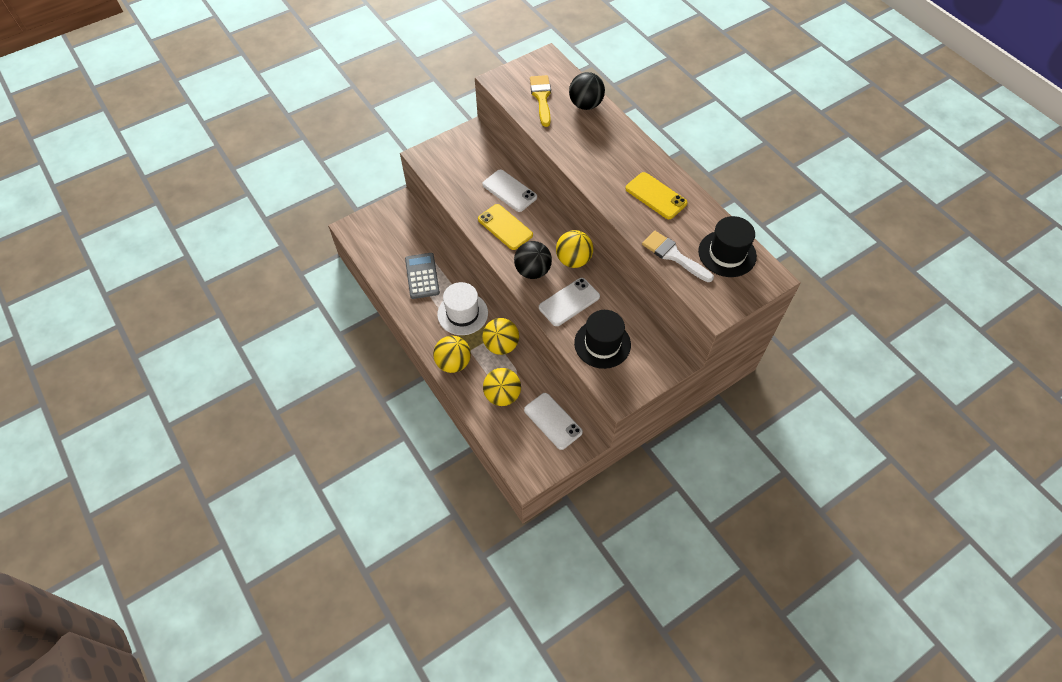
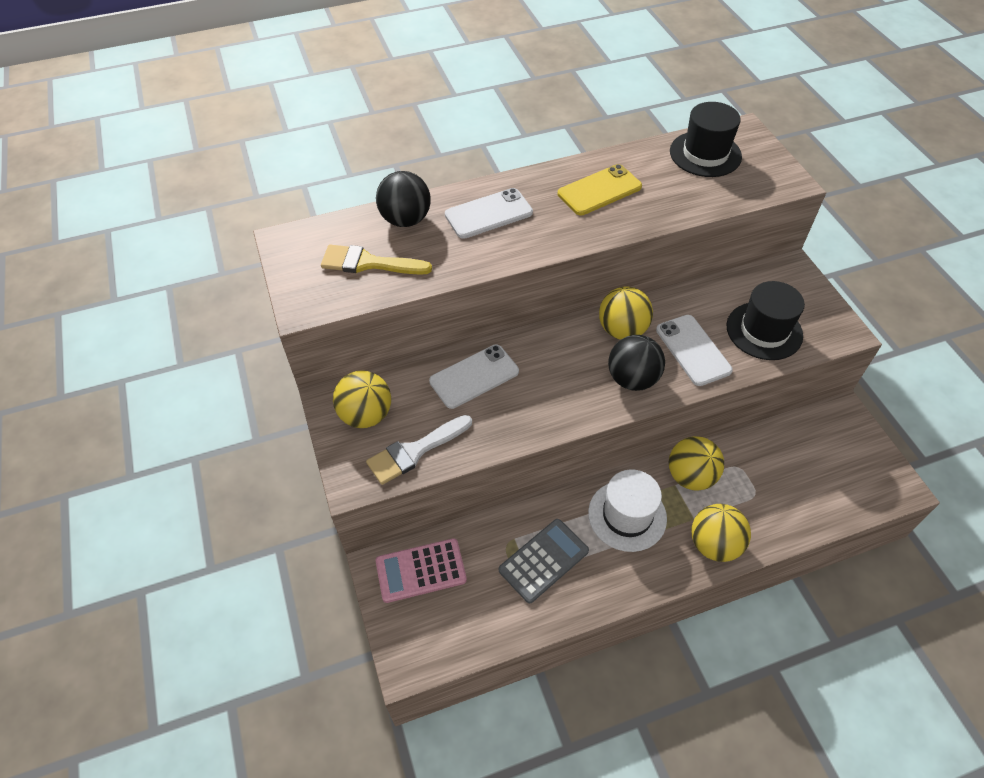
camera: 75 degrees left, 5 degrees down
(403, 221) = (421, 571): none -> pink calculator
(422, 276) = (543, 560): grey calculator -> grey calculator turned 135 degrees clockwise
(502, 395) = (773, 491): yellow ball -> yellow ball (366, 415)
(505, 227) = (543, 395): yellow phone -> none
(553, 421) = (816, 441): white phone -> white phone (488, 214)
(673, 255) = (701, 197): white brush -> white brush (415, 451)

